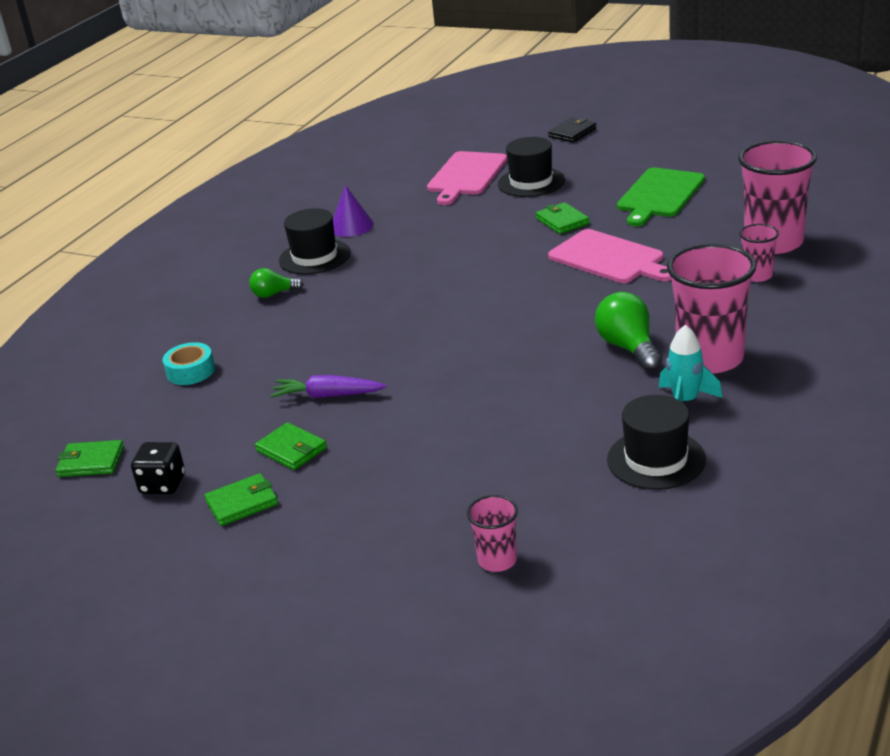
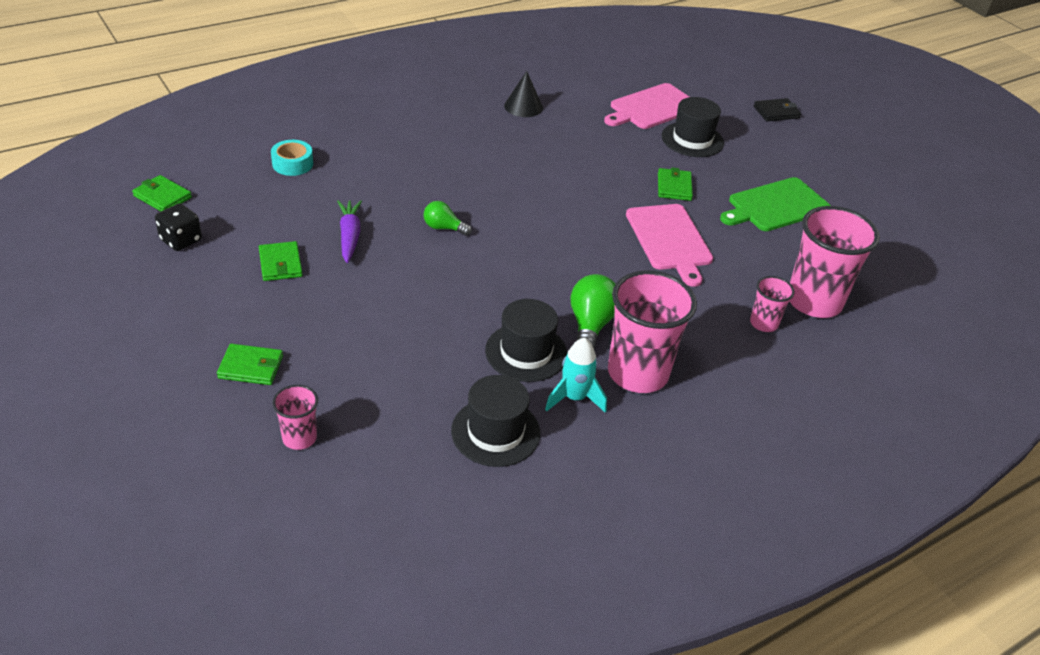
camera: 25 degrees right, 10 degrees up
(242, 503) = (207, 285): green wallet -> green wallet (251, 367)
(274, 294) = (410, 133): green light bulb -> green light bulb (443, 228)
(314, 257) = (470, 118): black hat -> black hat (526, 352)
(328, 396) = (349, 236): purple carrot -> purple carrot turned 45 degrees clockwise
(351, 226) = (523, 106): purple cone -> black cone

